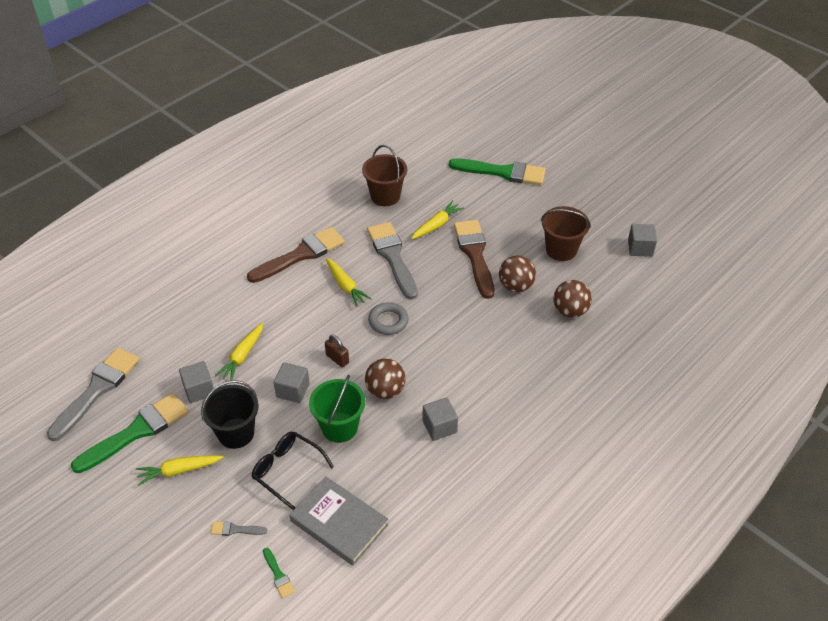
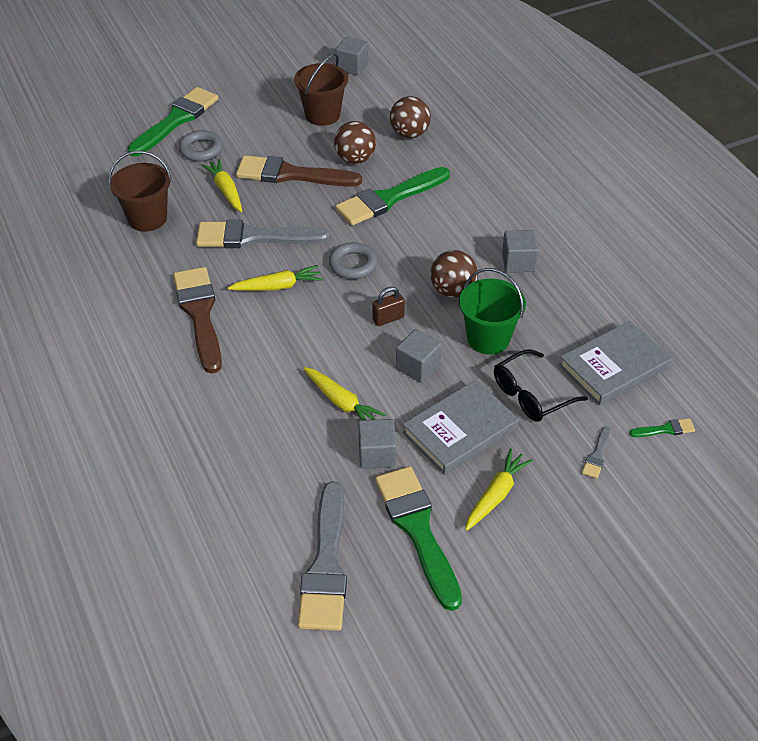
camera: 70 degrees left, 0 degrees up
(97, 390) = (326, 565): grey brush -> grey brush turned 135 degrees counterclockwise
(179, 471) = (496, 495): yellow carrot -> yellow carrot turned 150 degrees counterclockwise
(236, 433) = (460, 430): black bucket -> grey book
(476, 197) = (201, 149): none -> grey ring
(477, 321) = (389, 199): none -> green brush

